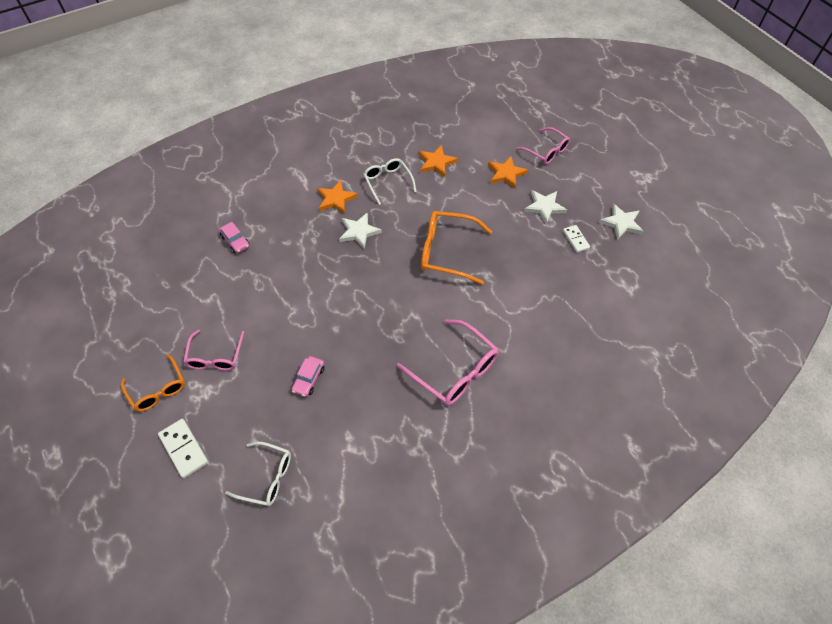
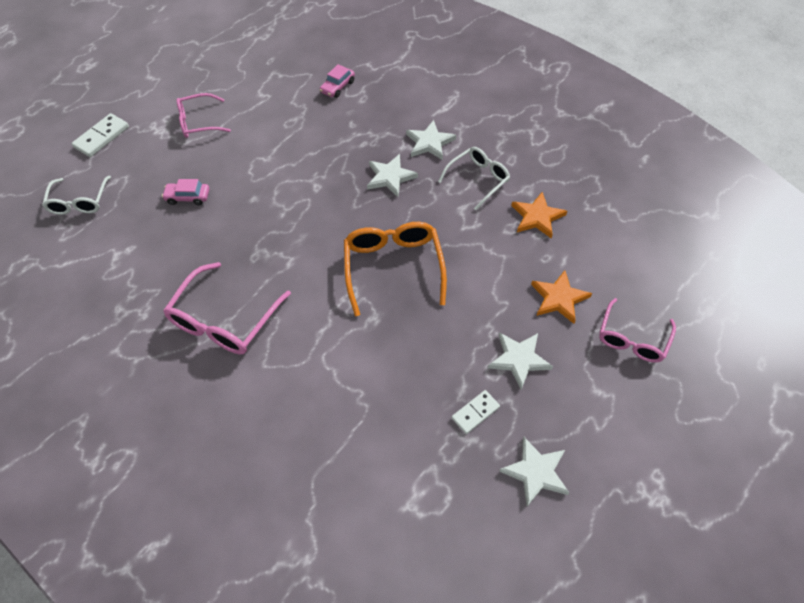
camera: 75 degrees right, 0 degrees up
(157, 389) = (157, 99): orange glasses -> none
(336, 199) = (429, 142): orange star -> white star

